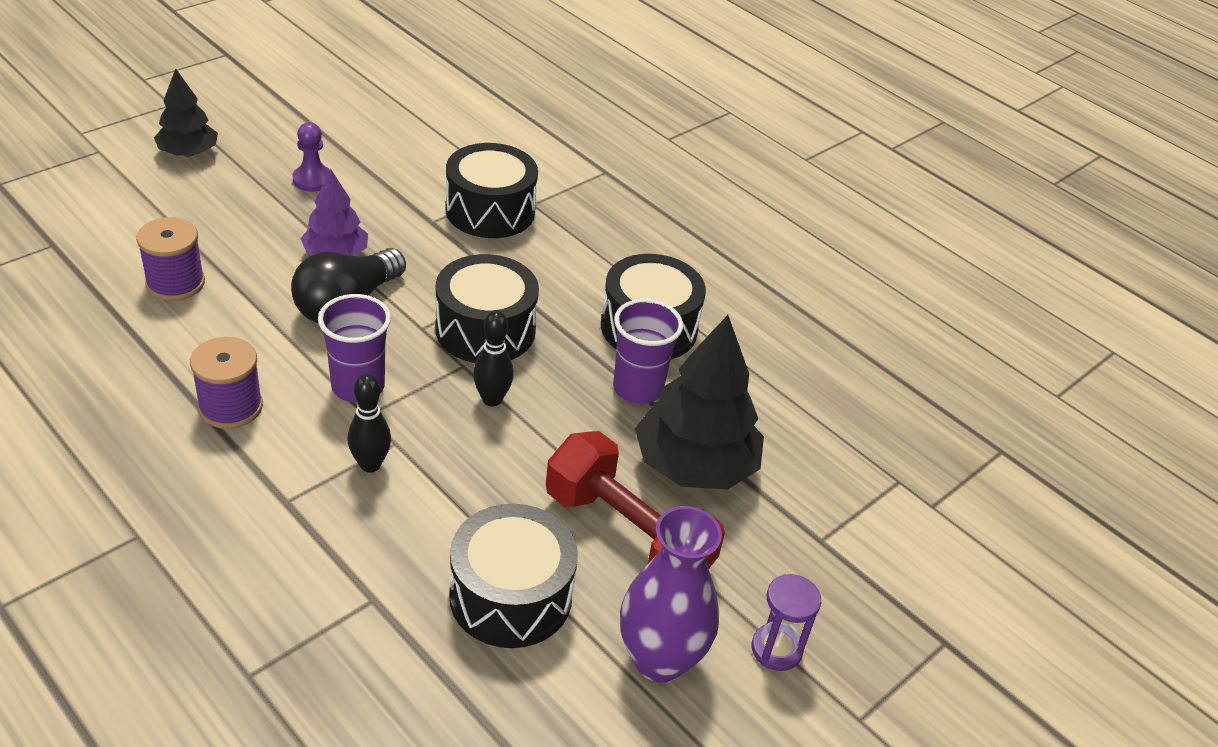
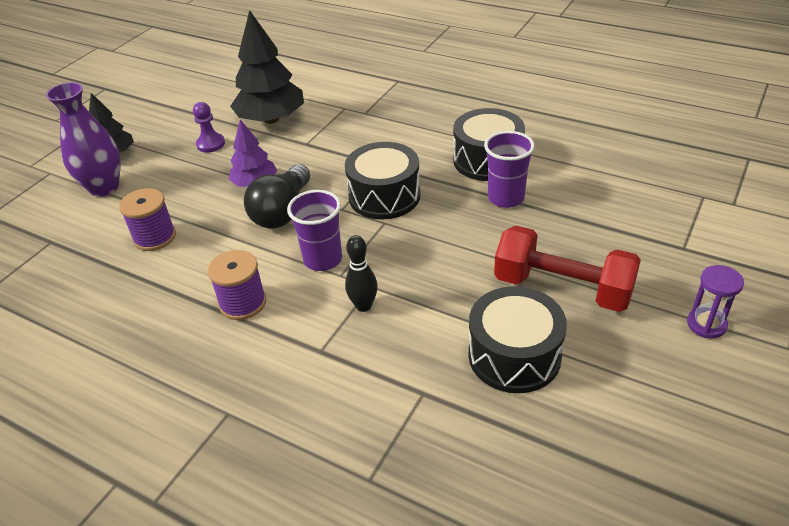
camera: 10 degrees left, 0 degrees up
(490, 211) = (340, 125): black drum -> none
(492, 399) = (417, 237): black bowling pin -> none
(659, 659) = (639, 359): purple vase -> purple vase (104, 187)
(694, 466) = (574, 231): black tree -> black tree (271, 119)

